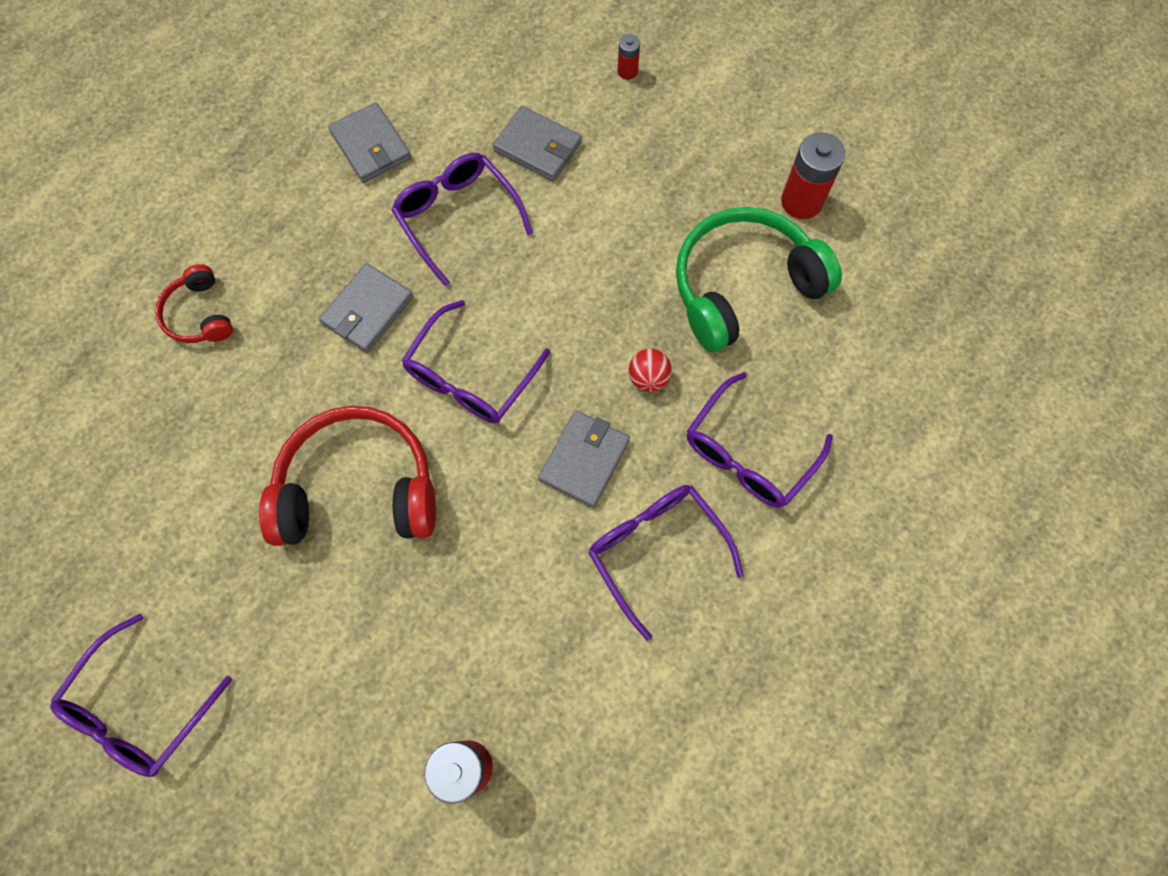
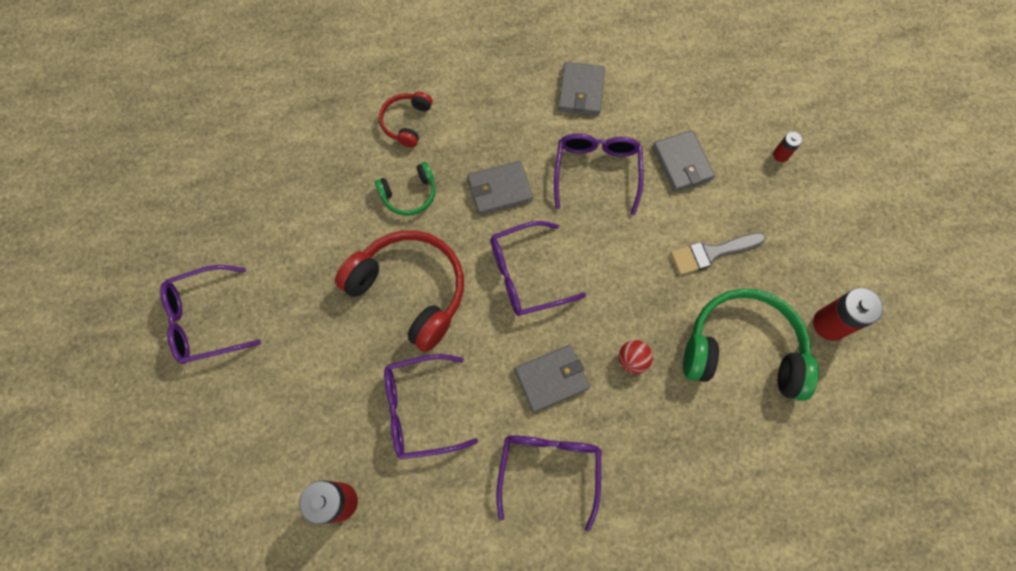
camera: 40 degrees right, 0 degrees up
(269, 389) = (409, 194): none -> green headphones
(639, 215) = (711, 253): none -> grey brush
(749, 452) = (657, 458): purple glasses -> purple glasses (420, 409)

